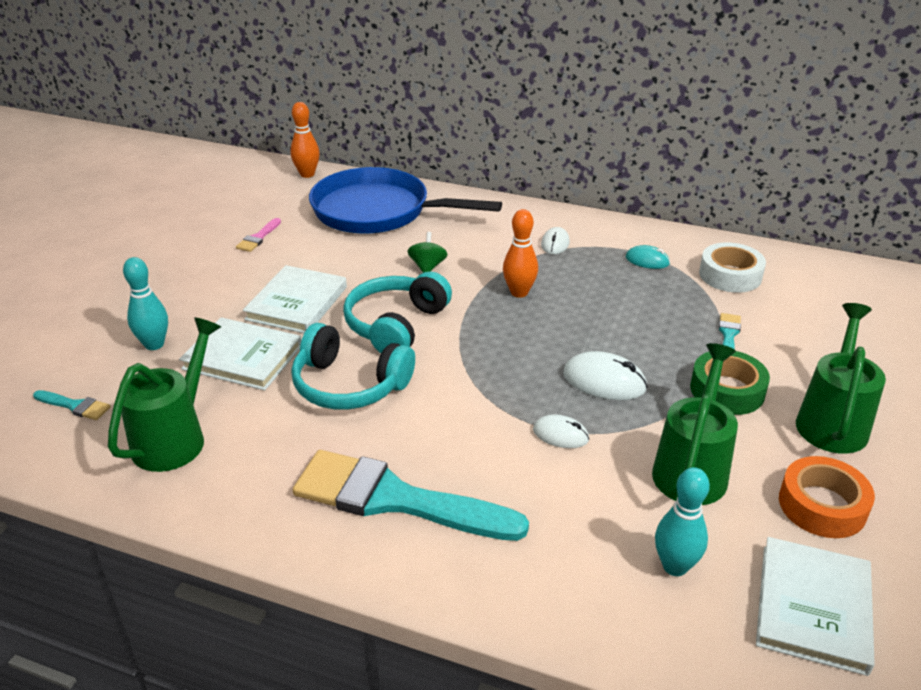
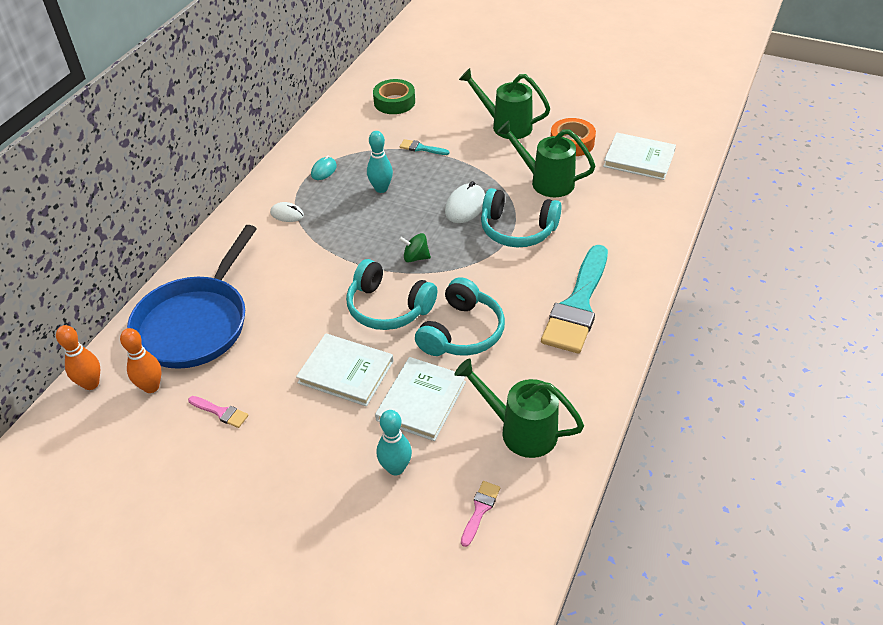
camera: 85 degrees left, 10 degrees up
(75, 406) = (480, 510): turquoise brush -> pink brush
(427, 267) = (305, 289): green spinning top -> green spinning top (415, 257)
(519, 292) = (354, 238): orange bowling pin -> orange bowling pin (151, 387)
(560, 435) = (517, 230): white mouse -> turquoise headphones
(675, 566) = (618, 198): turquoise bowling pin -> turquoise bowling pin (381, 188)
(727, 390) = (477, 158): green tape -> green tape (394, 102)
(730, 275) = (352, 136): white tape -> none

